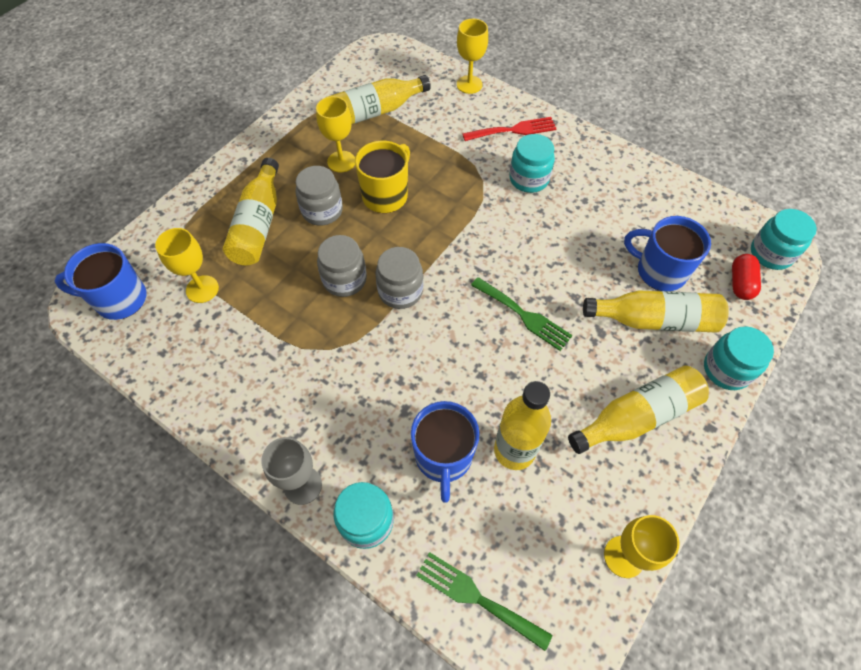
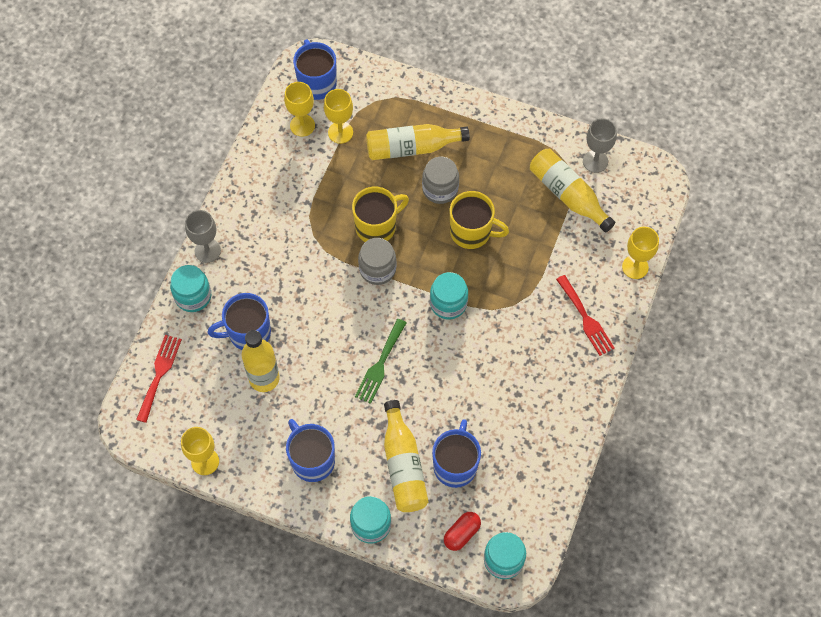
camera: 75 degrees right, 5 degrees up
(341, 161) = (498, 186): yellow goblet -> yellow goblet (302, 125)
(344, 279) = (377, 226): grey jar -> yellow mug
(346, 85) = (595, 161): none -> grey goblet
(476, 597) = (159, 374): green fork -> red fork
(529, 179) = (528, 343): turquoise jar -> turquoise jar (448, 303)
(637, 416) = (312, 460): yellow bottle -> blue mug
(740, 283) = (461, 533): red capsule -> red capsule turned 45 degrees counterclockwise

